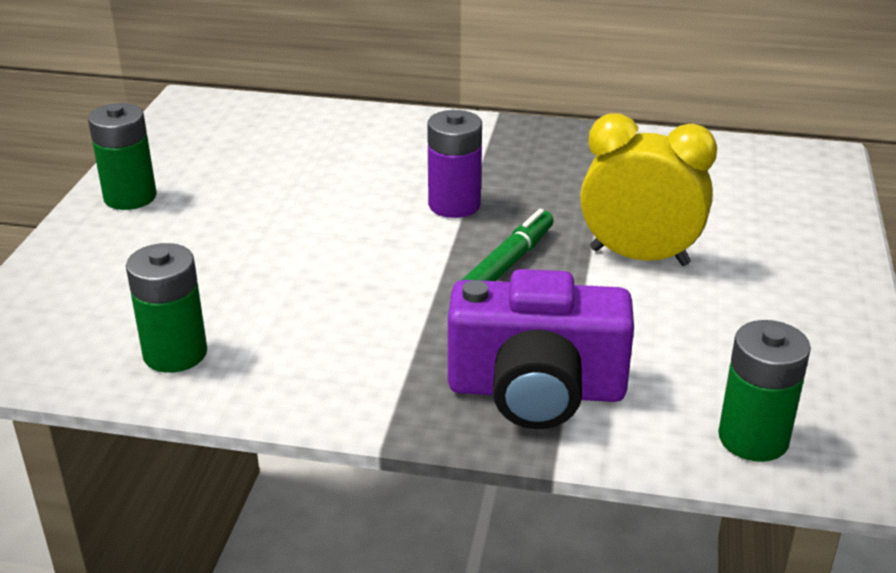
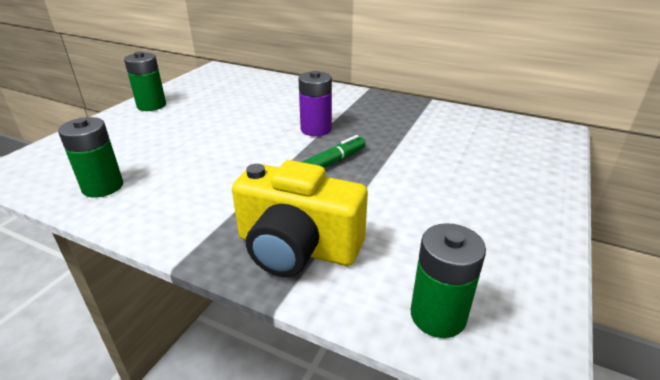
camera: 15 degrees right, 0 degrees up
(536, 390) = (297, 247): purple camera -> yellow camera
(639, 257) = (412, 172): yellow clock -> none

